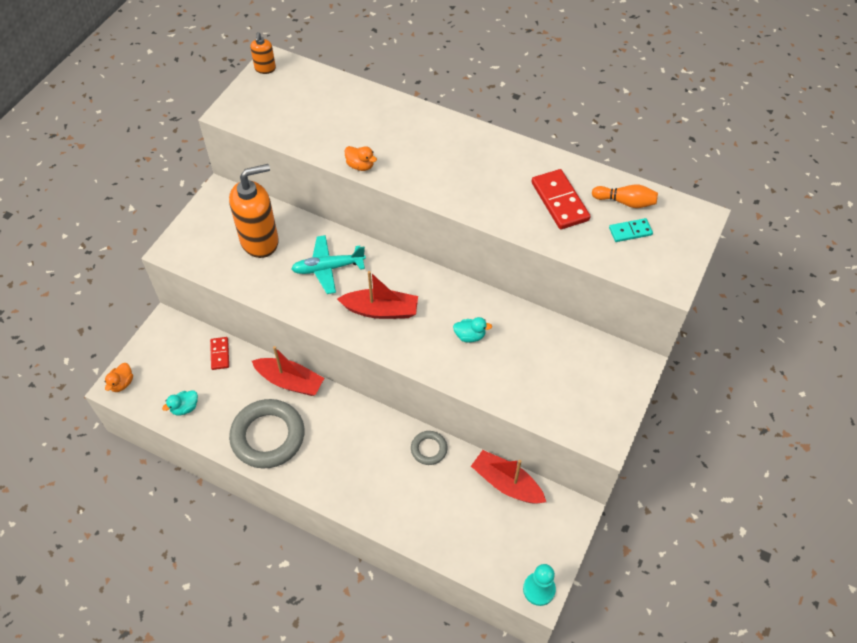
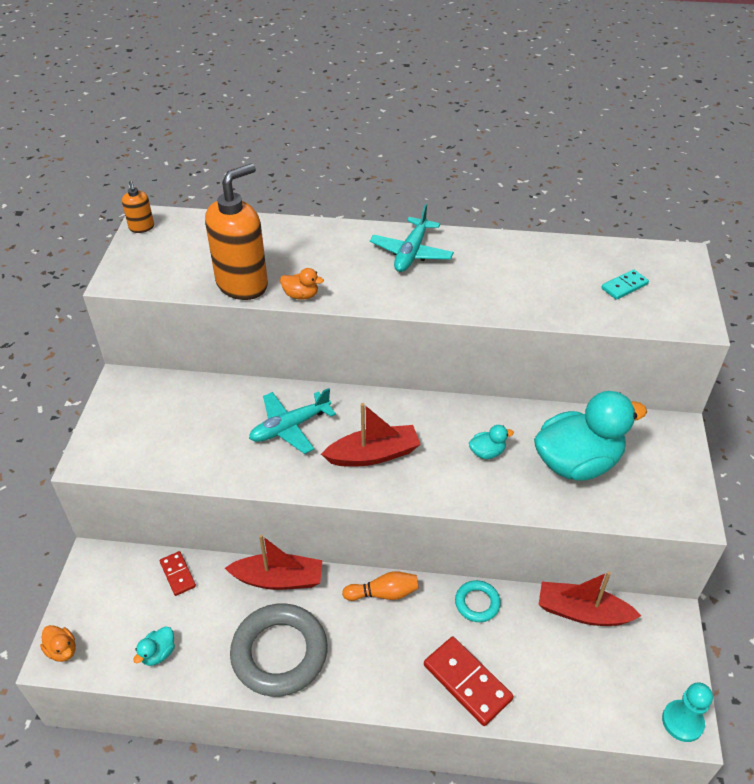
camera: 20 degrees left, 10 degrees down
(122, 383) = (62, 650): orange duck -> orange duck turned 45 degrees counterclockwise
(260, 241) = (195, 420): orange soap dispenser -> orange soap dispenser (242, 284)
(429, 449) = (477, 603): grey ring -> turquoise ring
(467, 150) = (411, 253): none -> turquoise plane
(537, 367) = (577, 462): none -> turquoise duck
(559, 201) = (536, 277): red domino -> red domino (467, 682)
(625, 202) = (602, 261): orange bowling pin -> orange bowling pin (383, 593)

